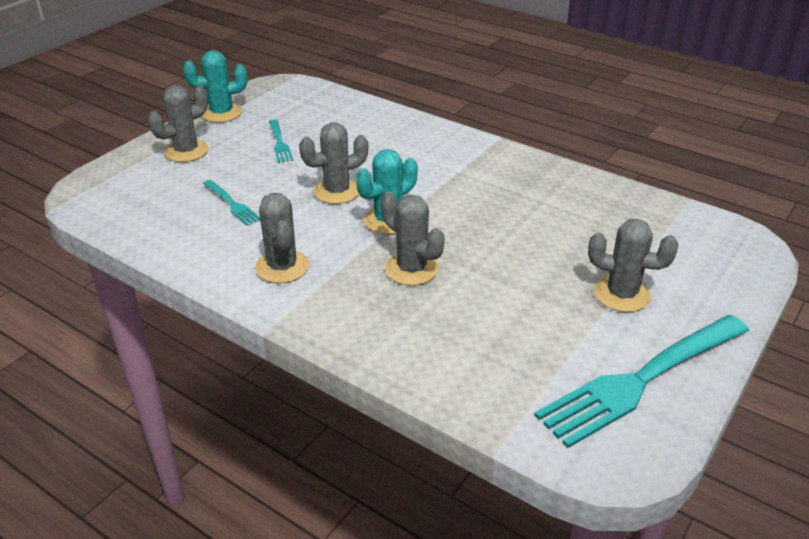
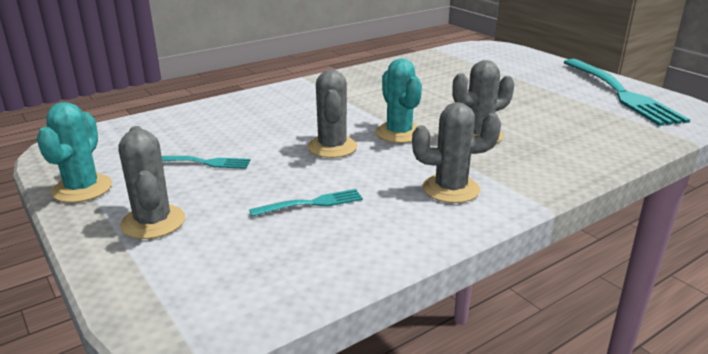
camera: 70 degrees left, 10 degrees down
(621, 294) = (532, 81): grey cactus -> none

